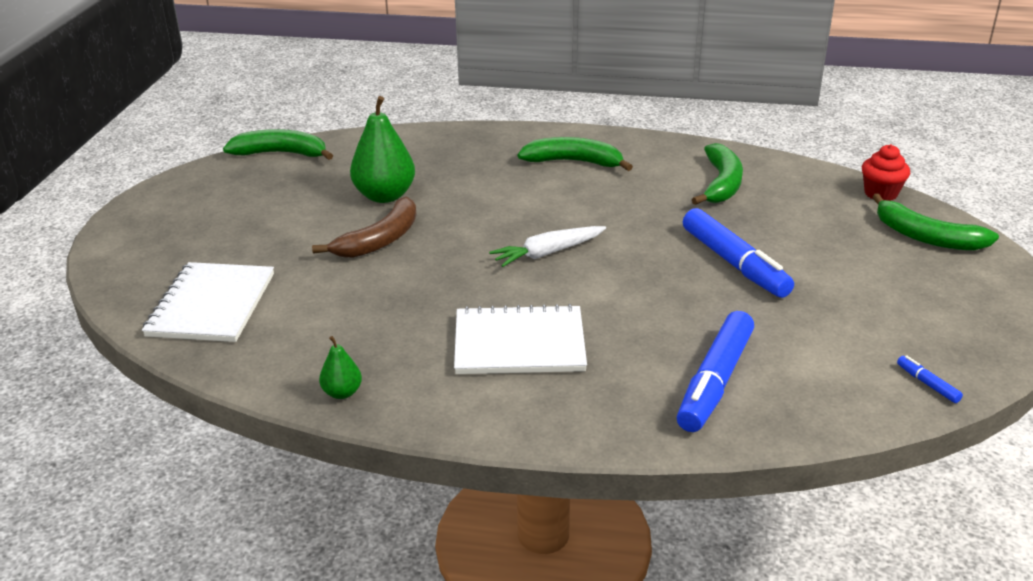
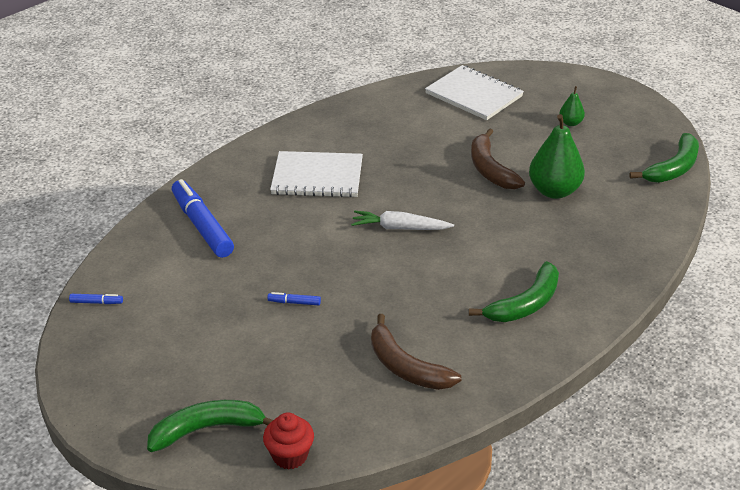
camera: 125 degrees right, 5 degrees up
(342, 393) = (343, 111): green pear -> green pear (570, 123)
(519, 344) = (317, 177): white notebook -> white notebook turned 60 degrees clockwise
(547, 253) = (400, 228): white carrot -> white carrot turned 90 degrees counterclockwise
(721, 184) = (406, 367): green banana -> brown banana
(734, 263) = (294, 302): blue marker -> blue marker, size x0.41

